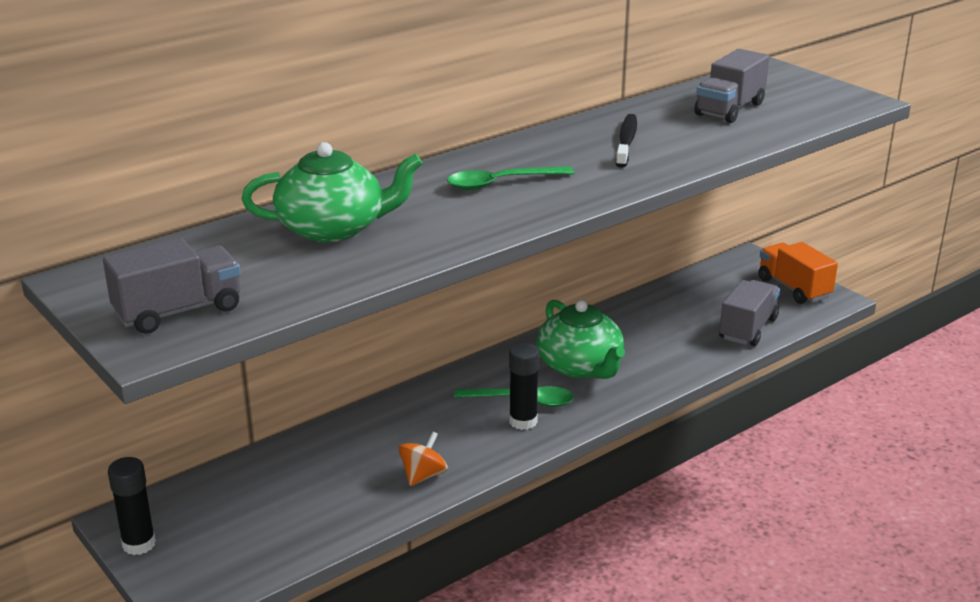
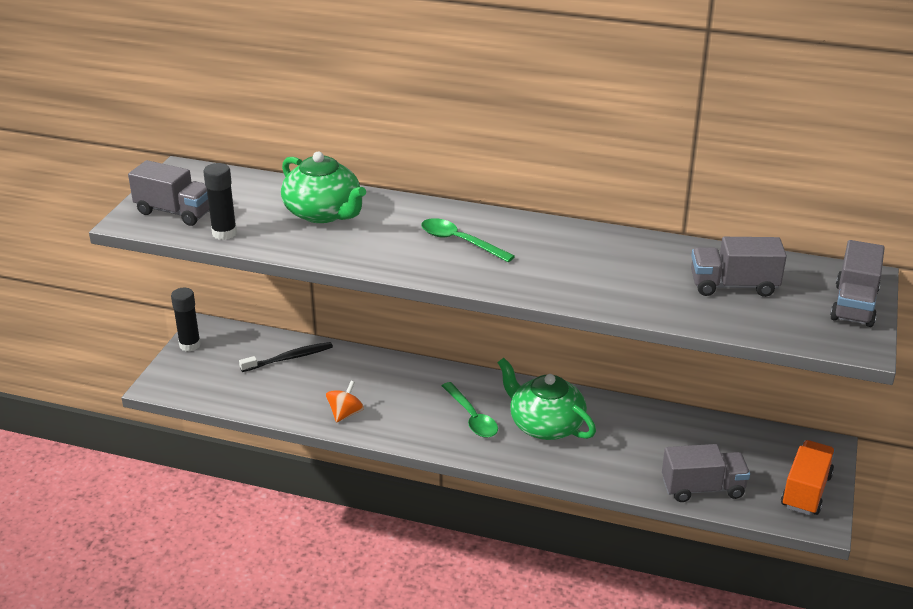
camera: 55 degrees right, 5 degrees up
(423, 475) = (345, 414): orange spinning top -> orange spinning top turned 60 degrees counterclockwise
(523, 421) = (447, 428): black glue stick -> black glue stick (224, 233)
(580, 366) = (545, 425): green teapot -> green teapot turned 105 degrees clockwise
(626, 141) = (599, 263): black toothbrush -> black toothbrush (289, 358)
(806, 84) = (854, 305): none -> grey truck

